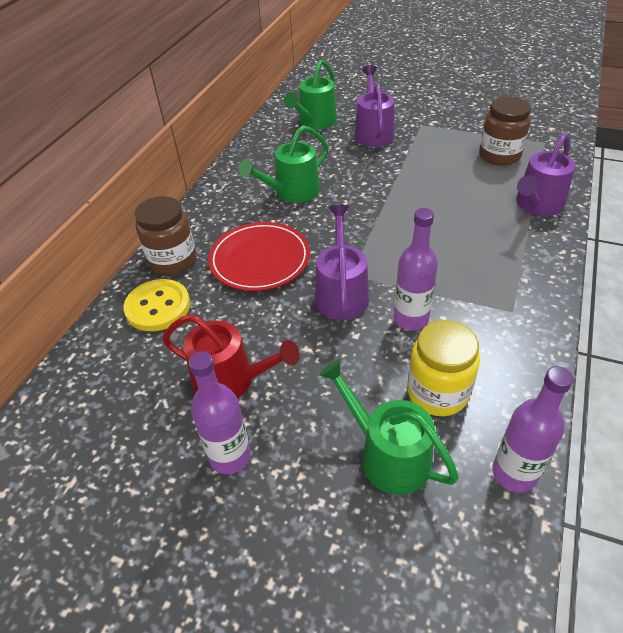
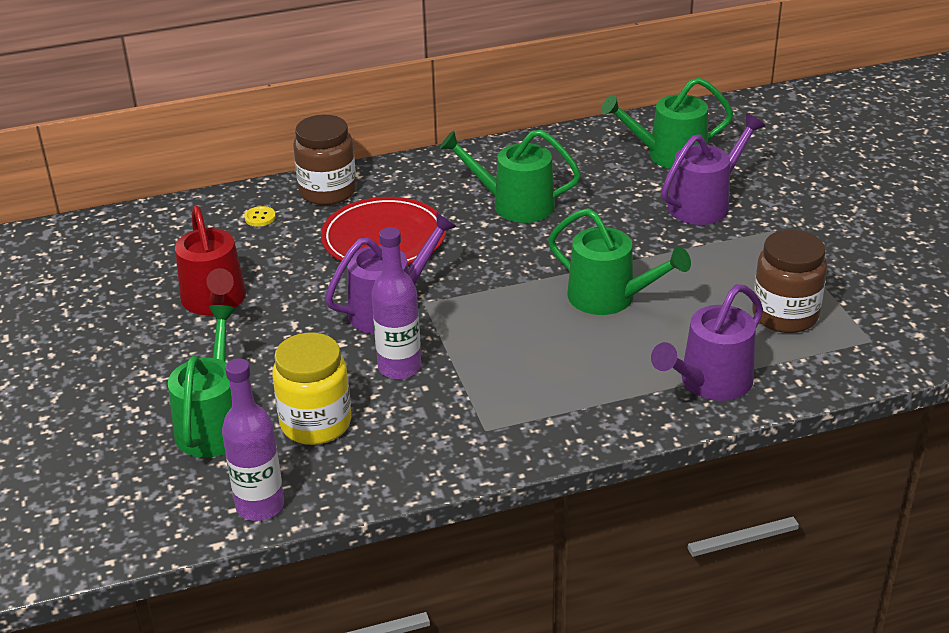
camera: 50 degrees right, 10 degrees down
(158, 307) = (260, 217): yellow button -> yellow button, size x0.43
(230, 456) = (137, 341): purple bottle -> none
(425, 202) = (609, 298): none -> green watering can
(537, 205) = (710, 382): purple watering can -> purple watering can turned 45 degrees counterclockwise

